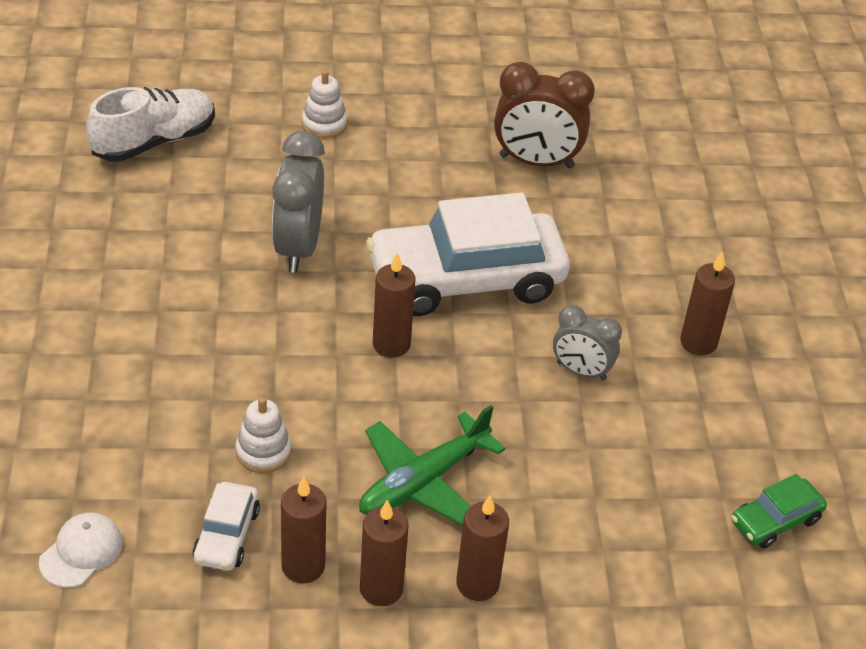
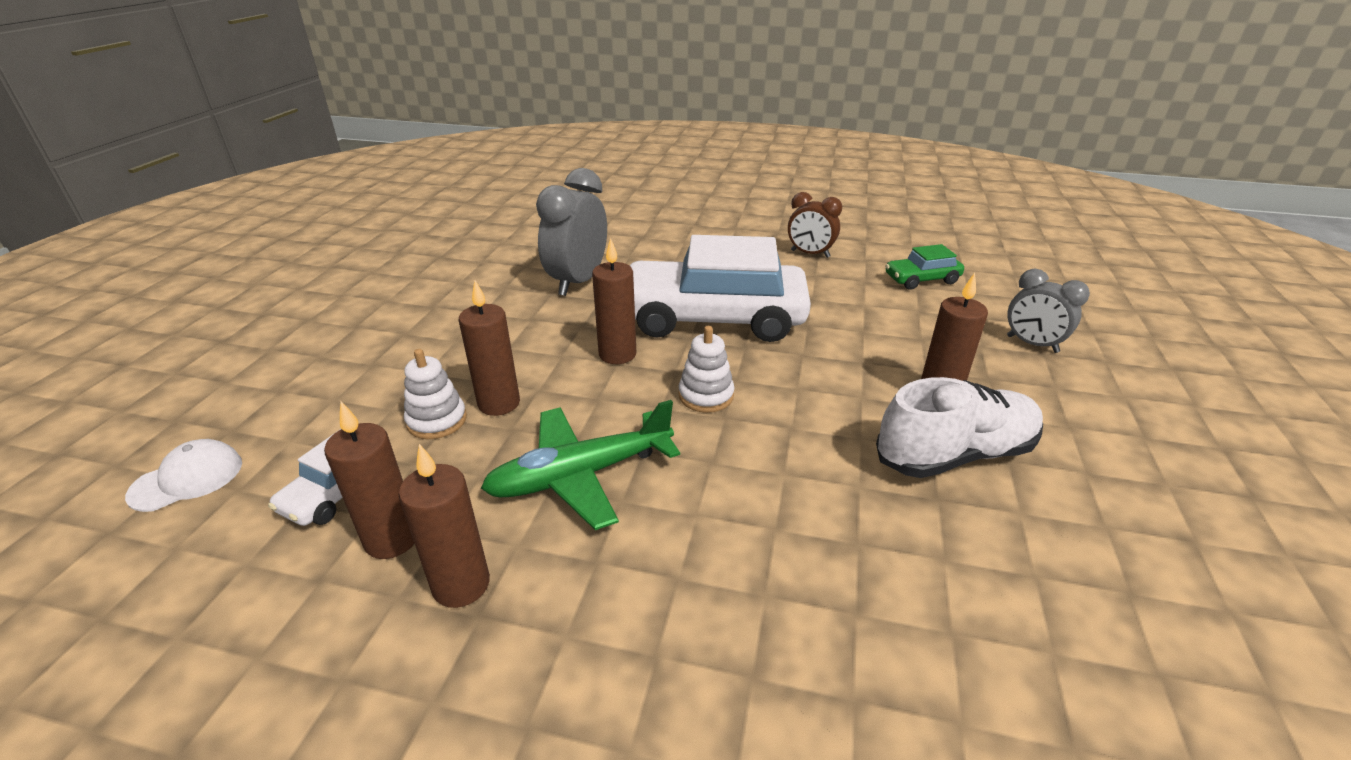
camera: 20 degrees right, 10 degrees down
(154, 141) = (514, 216): white shoe -> white shoe (955, 454)
(324, 124) = (646, 219): white stacking toy -> white stacking toy (706, 395)
(477, 584) = (582, 604): brown candle -> brown candle (499, 403)
(536, 161) = (810, 254): brown clock -> brown clock, size x0.62
(581, 371) = (800, 401): grey clock -> grey clock (1032, 344)
(775, 521) = (1020, 604): green car -> green car (921, 279)

